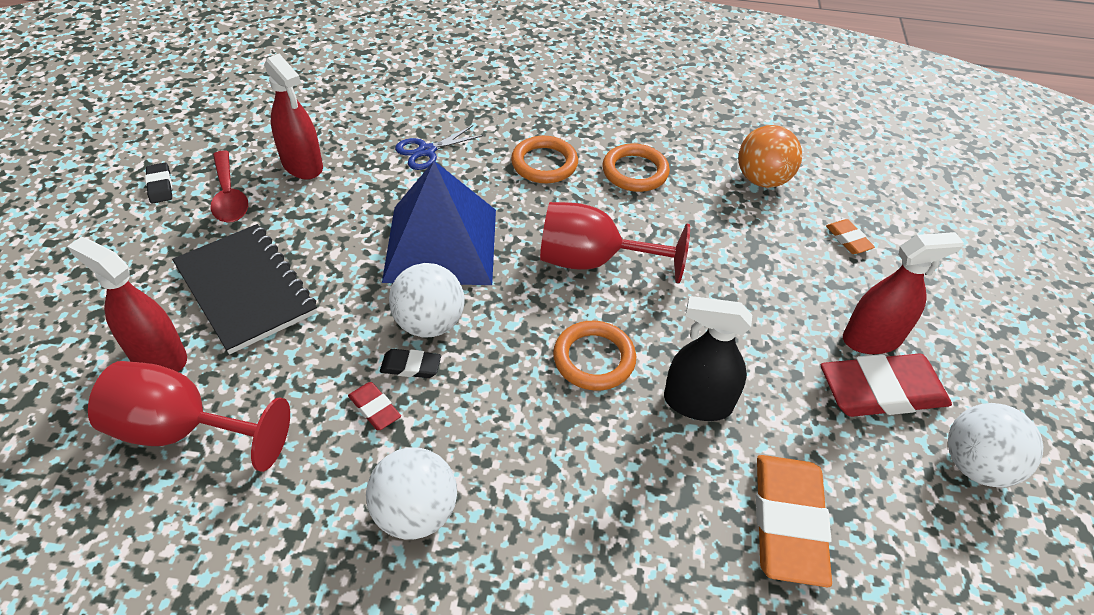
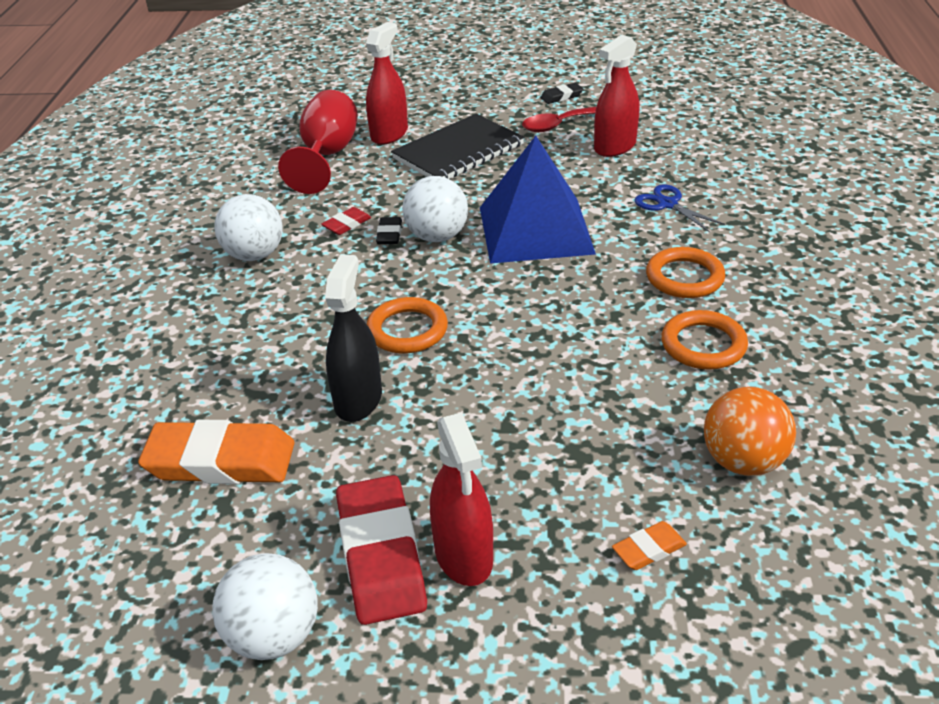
camera: 90 degrees right, 10 degrees down
(593, 261) = (539, 322): red goblet -> none

